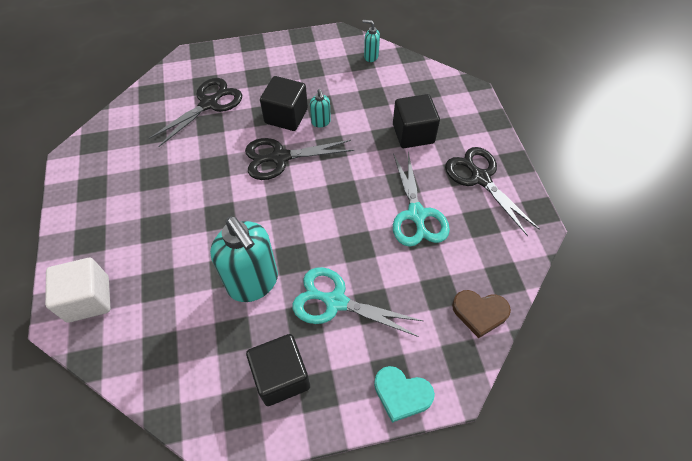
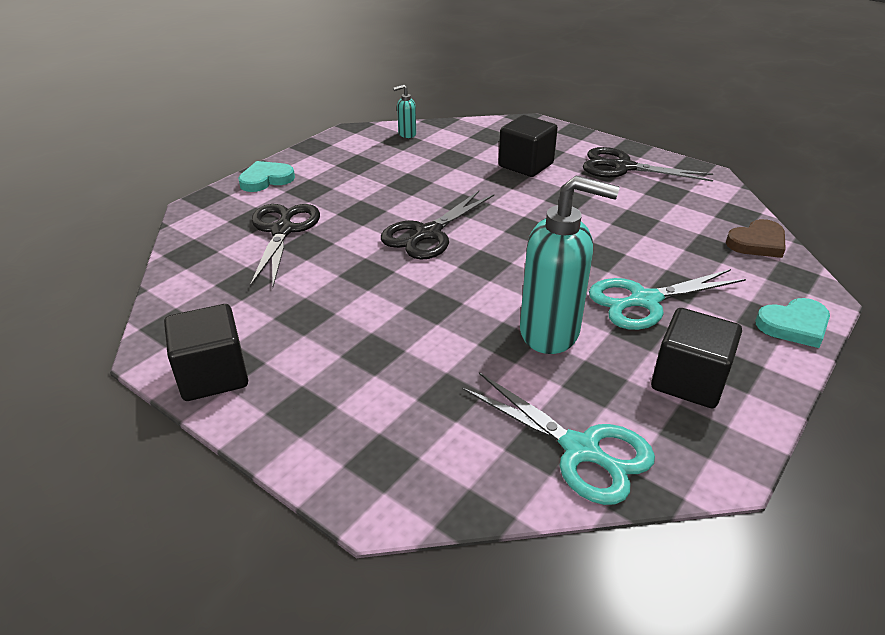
camera: 40 degrees left, 20 degrees down
(88, 299) = (385, 460): white cube -> none
(245, 53) = (266, 179): none -> turquoise heart
(286, 116) = (386, 203): black cube -> black cube (213, 375)
(321, 122) = (429, 193): turquoise soap dispenser -> none
(416, 214) = (612, 211): turquoise scissors -> turquoise scissors (580, 450)

